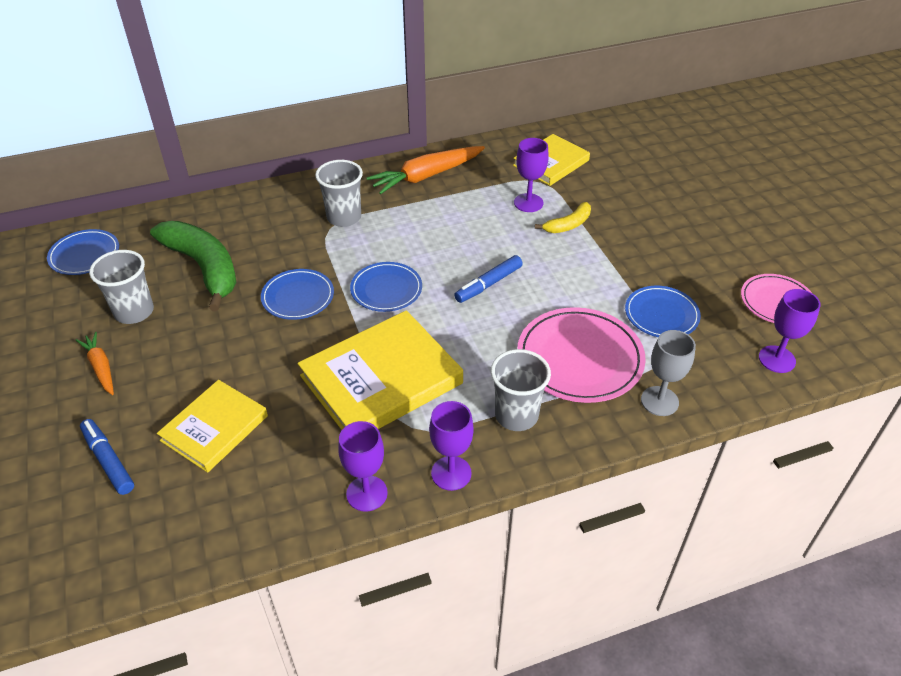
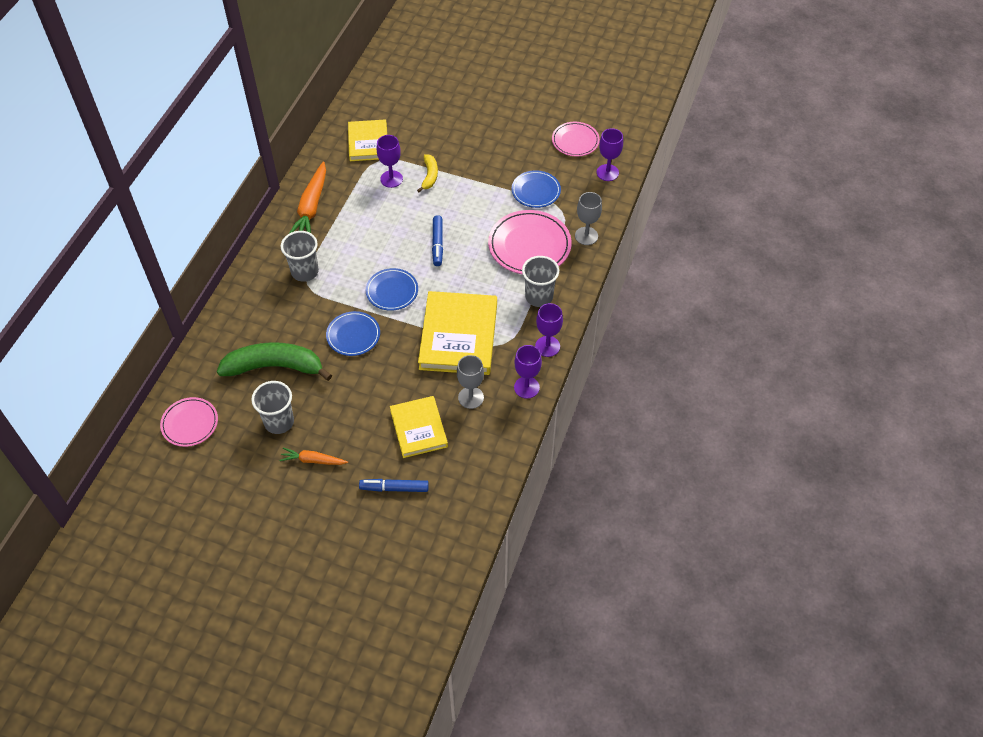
camera: 50 degrees left, 10 degrees up
(84, 255) = (190, 423): blue plate -> pink plate
(301, 447) = (471, 397): none -> grey goblet

